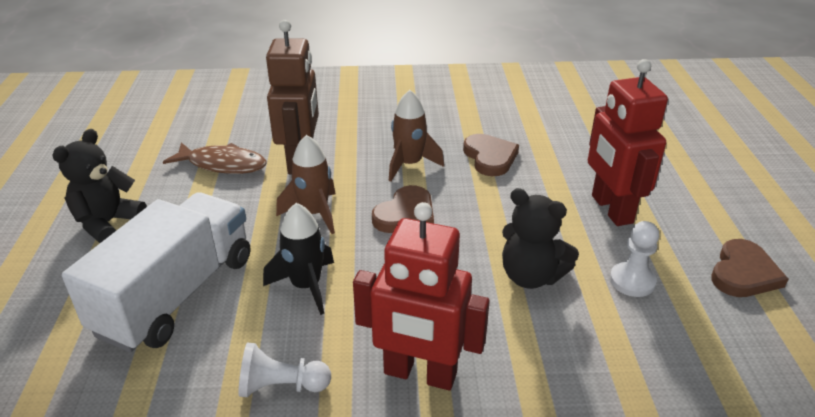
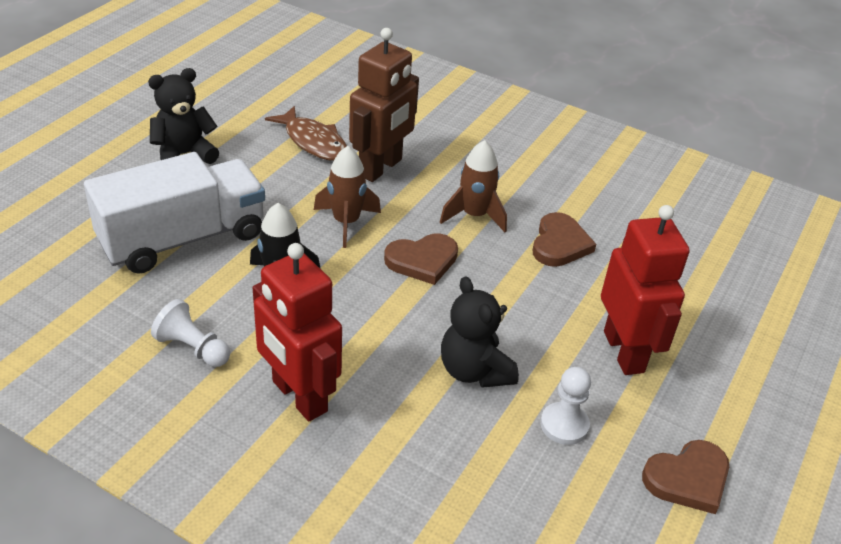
camera: 30 degrees right, 5 degrees up
(611, 209) = (624, 352): red robot -> red robot turned 150 degrees clockwise

